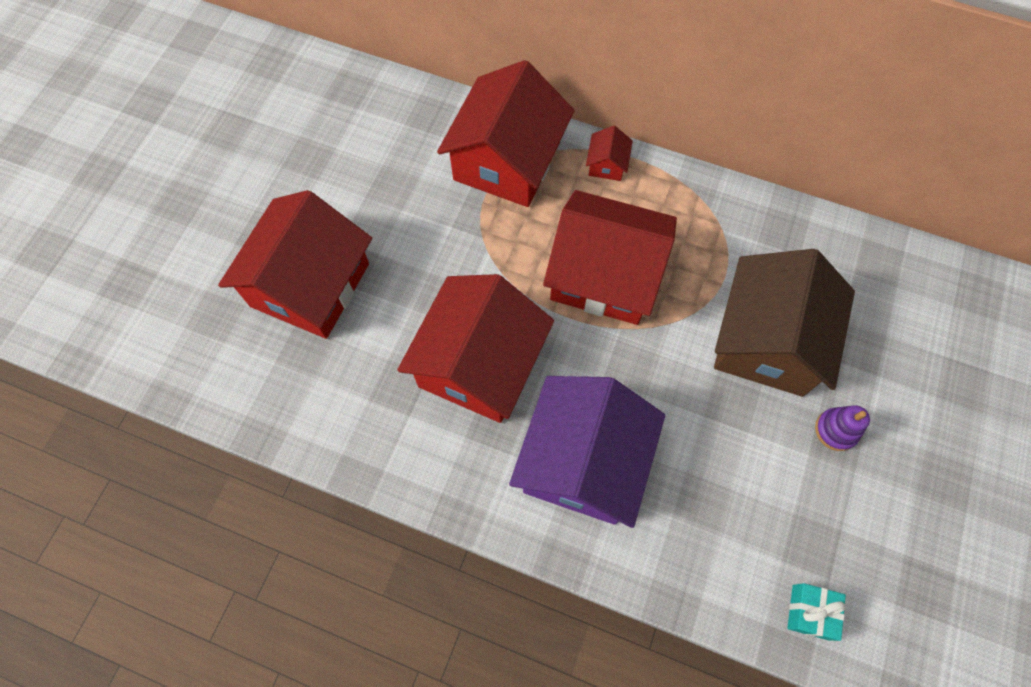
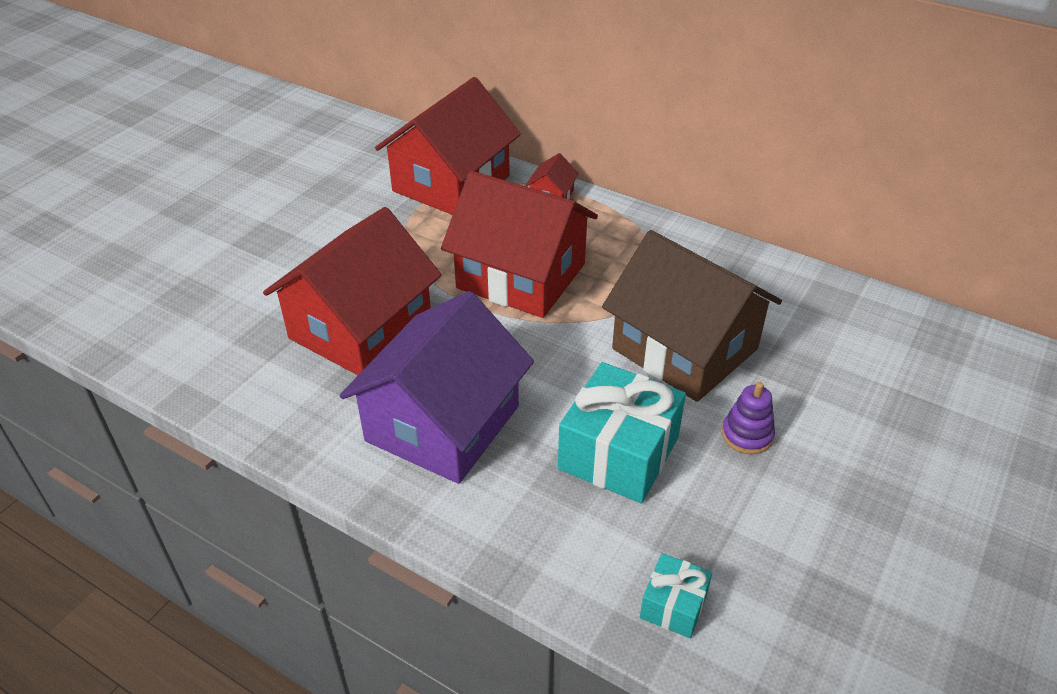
camera: 10 degrees right, 25 degrees down
(310, 285) = (216, 249): red house -> none
(736, 468) = (618, 453): none -> turquoise gift
(767, 341) = (685, 349): brown house -> brown house turned 75 degrees counterclockwise

